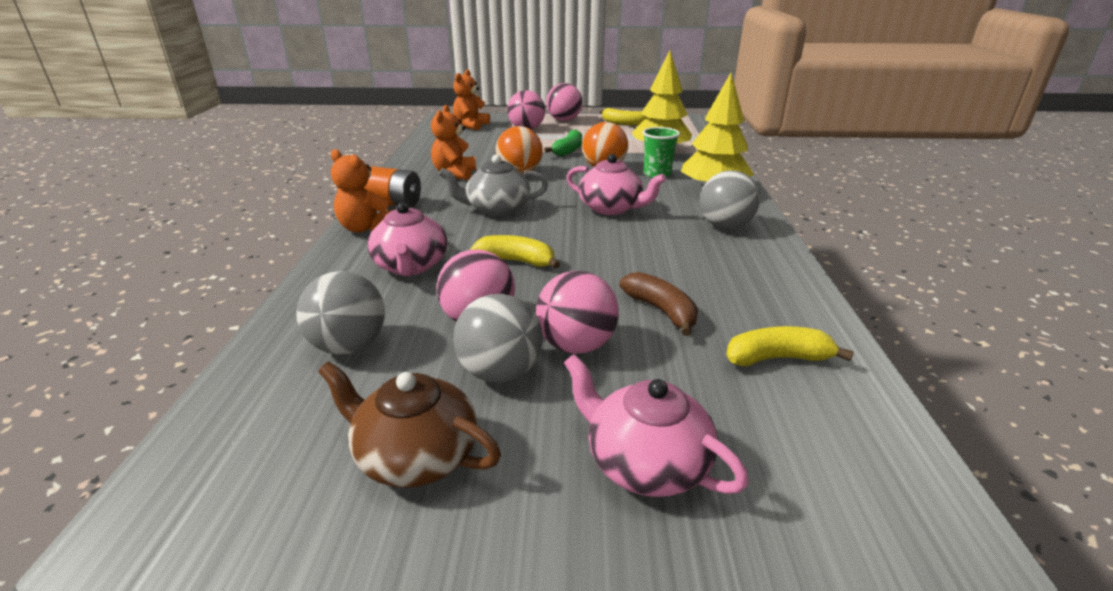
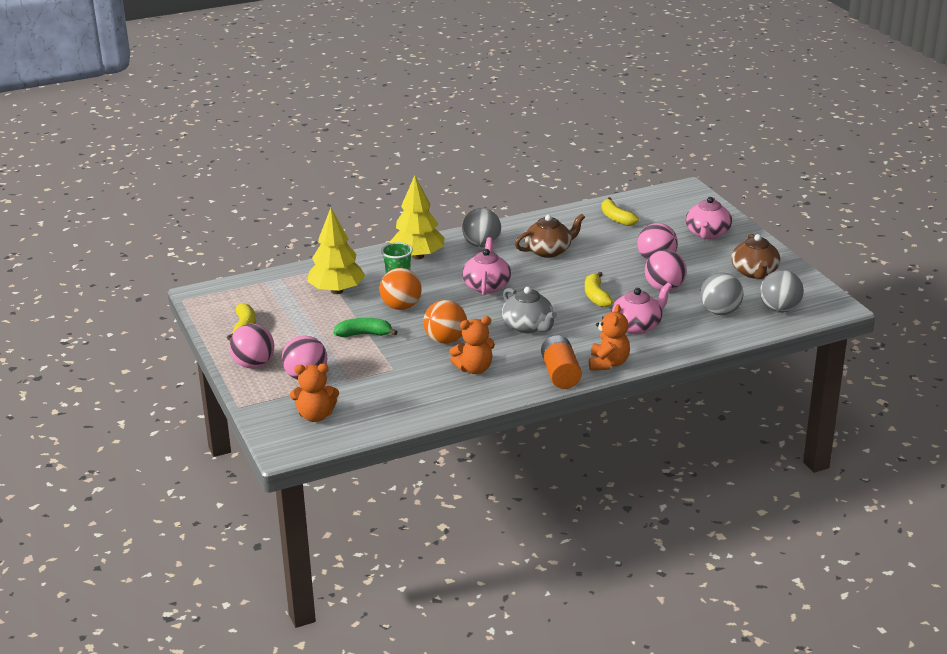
camera: 115 degrees left, 0 degrees up
(500, 372) = (694, 271): grey ball -> grey ball (779, 309)
(661, 311) = (605, 247): brown banana -> none
(678, 263) = (549, 251): none -> brown teapot

